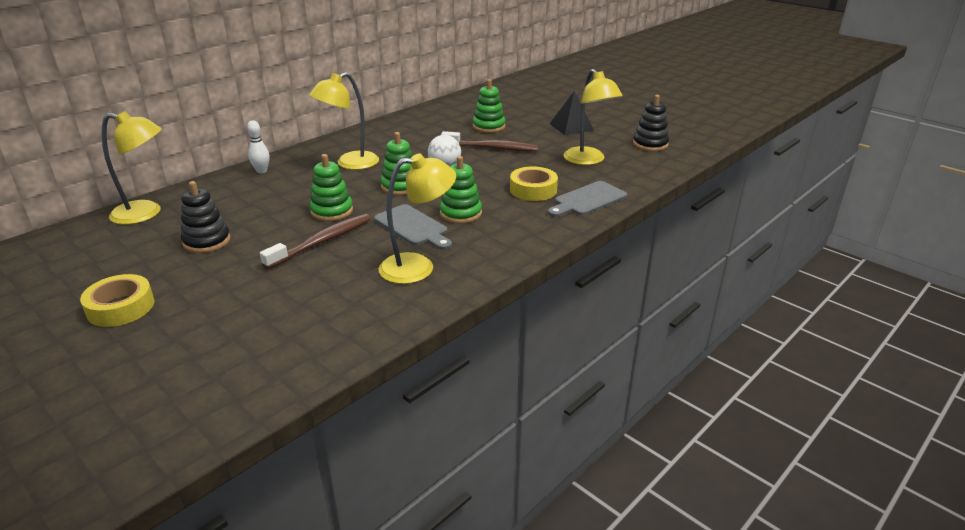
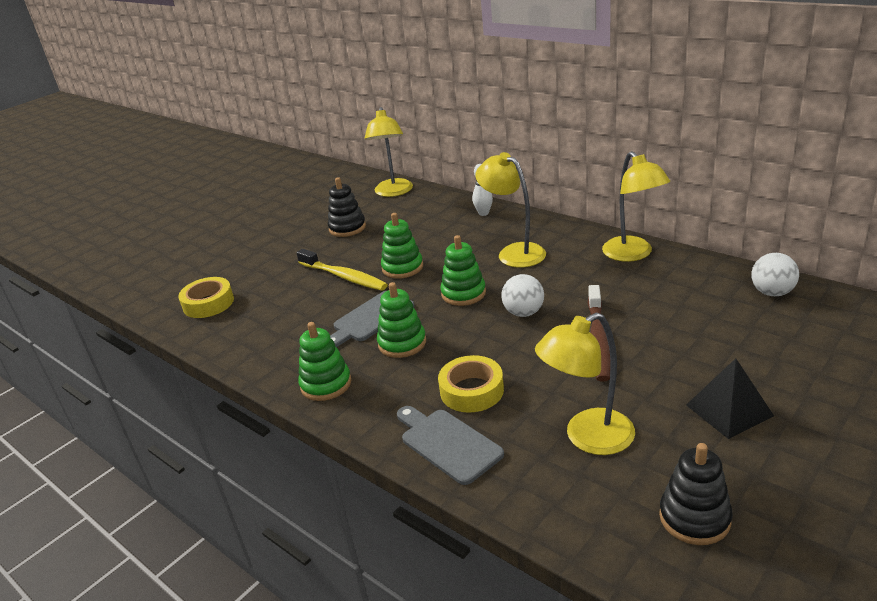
camera: 90 degrees right, 0 degrees up
(121, 307) = (260, 226): yellow tape -> yellow tape (208, 303)
(322, 242) = (344, 277): brown toothbrush -> yellow toothbrush
(418, 267) = (293, 335): yellow lamp -> yellow lamp (633, 254)
(466, 102) = (772, 292): none -> white ball
(488, 126) = (679, 326): green stacking toy -> green stacking toy (326, 384)

